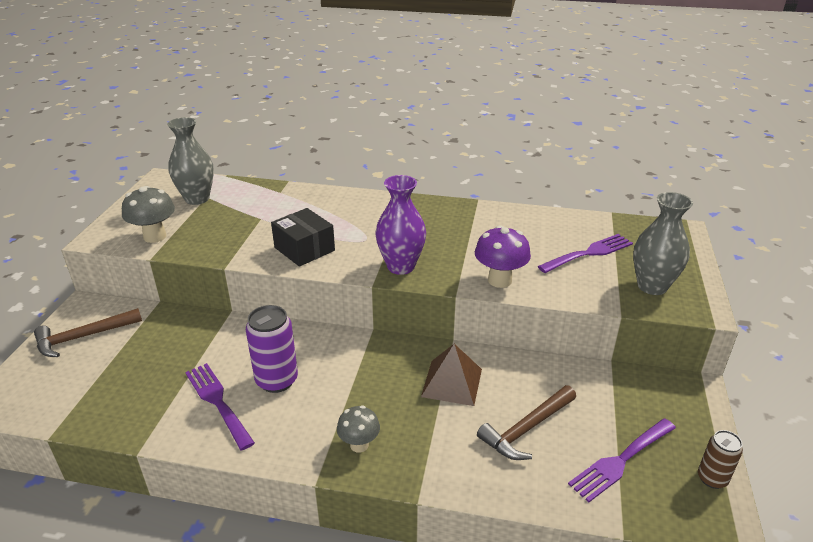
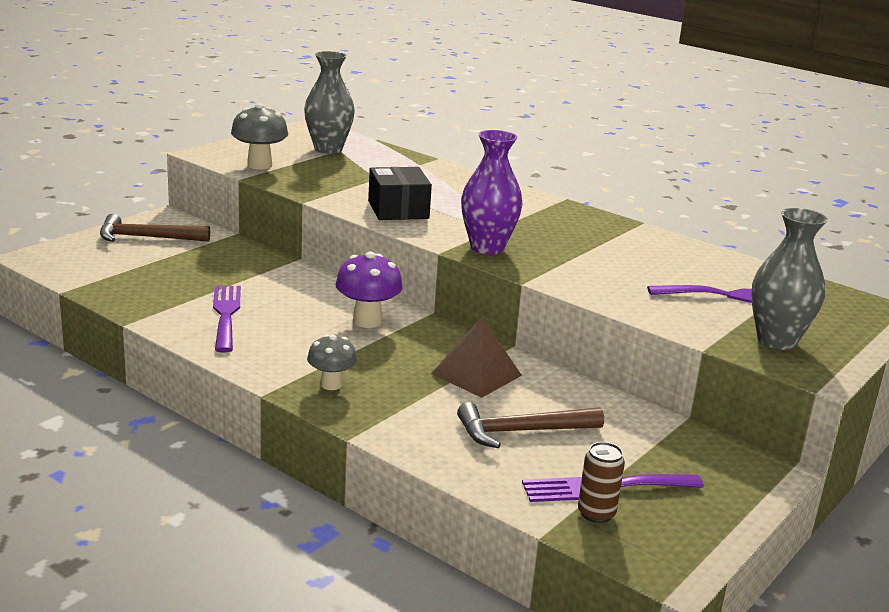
camera: 25 degrees right, 10 degrees down
(277, 380) = (296, 318): purple can -> none
(499, 280) = (588, 286): purple mushroom -> purple mushroom (367, 321)
(712, 478) = (701, 537): brown can -> brown can (596, 514)

